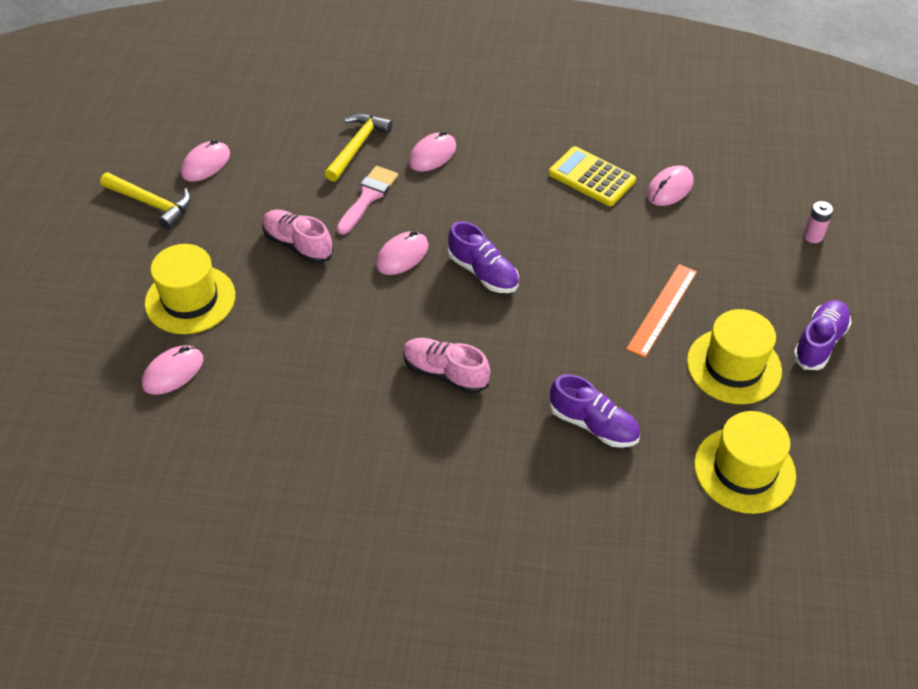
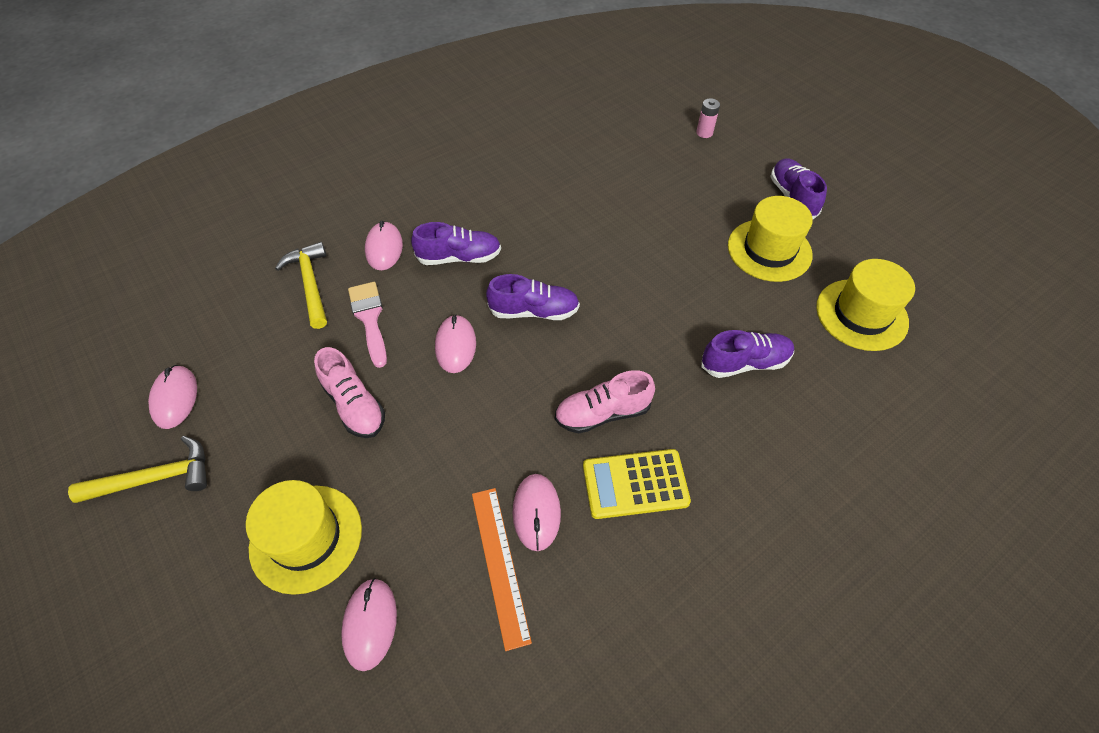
camera: 45 degrees left, 5 degrees up
(298, 245) = (354, 405): pink shoe -> pink shoe turned 120 degrees counterclockwise
(476, 197) = (459, 257): none -> purple shoe
(591, 177) = (524, 186): yellow calculator -> yellow calculator (635, 484)
(662, 309) = (682, 245): orange ruler -> orange ruler (499, 564)
(669, 188) = (584, 159): pink mouse -> pink mouse (536, 512)

